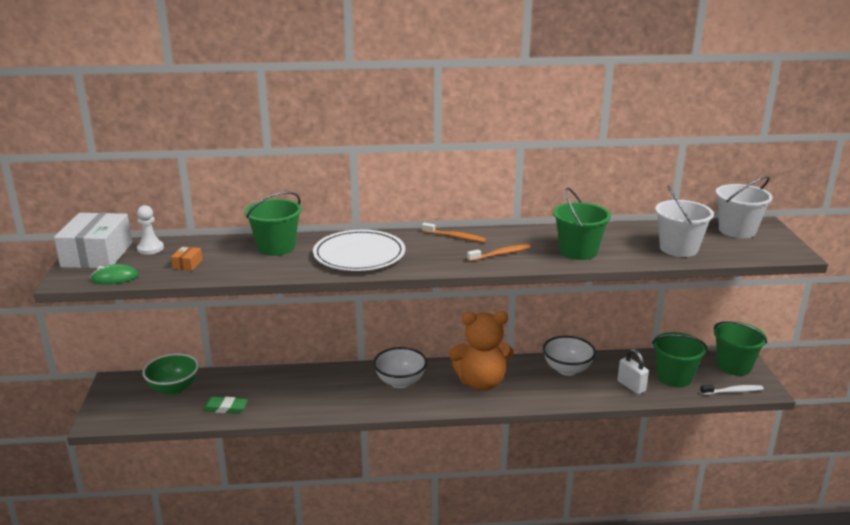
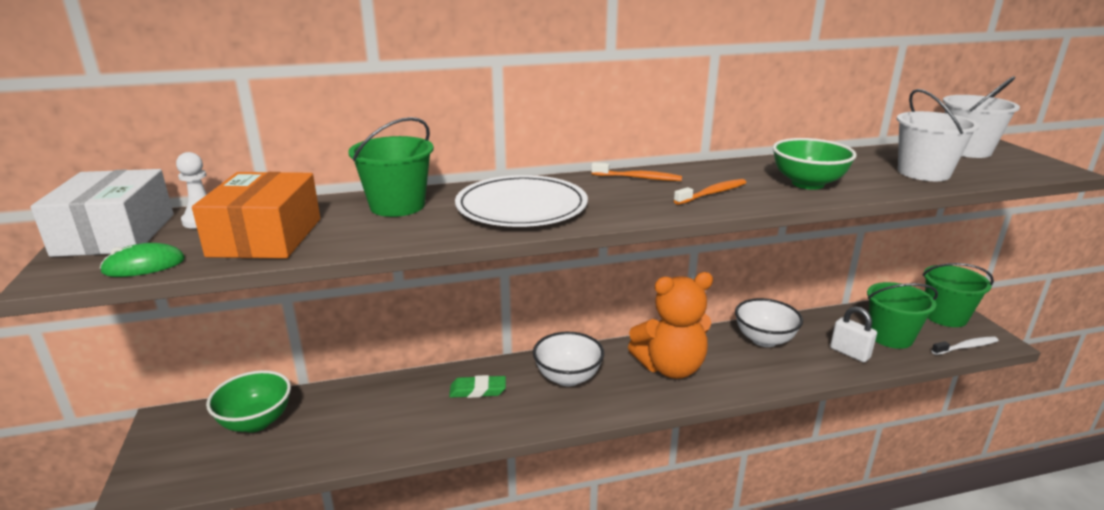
camera: 10 degrees left, 0 degrees up
(187, 264) = (266, 237): orange box -> orange box, size x2.49
(225, 408) = (336, 443): green eraser -> green eraser (478, 390)
(578, 251) = (807, 184): green bucket -> green bowl

